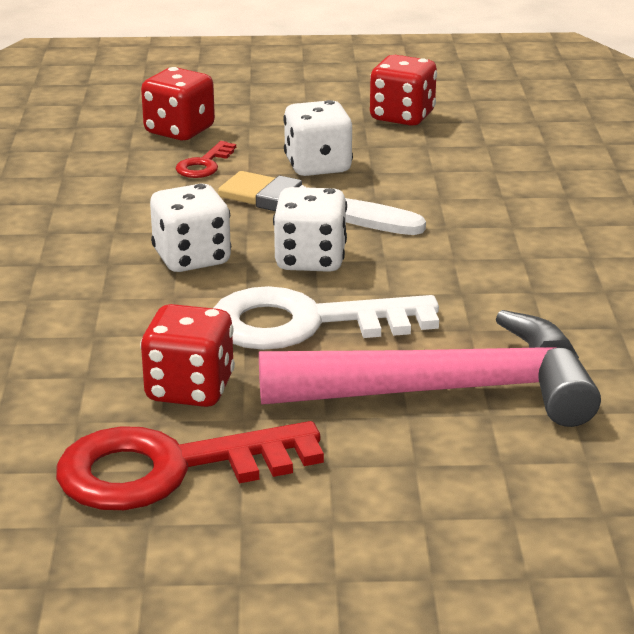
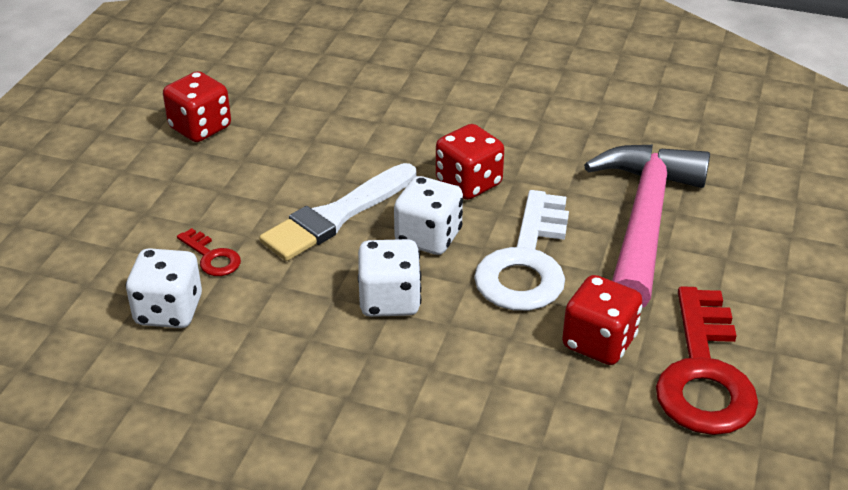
camera: 70 degrees left, 10 degrees up
(179, 131) = (125, 258): red dice -> red dice (468, 183)
(318, 166) = (263, 195): white dice -> white dice (169, 311)

